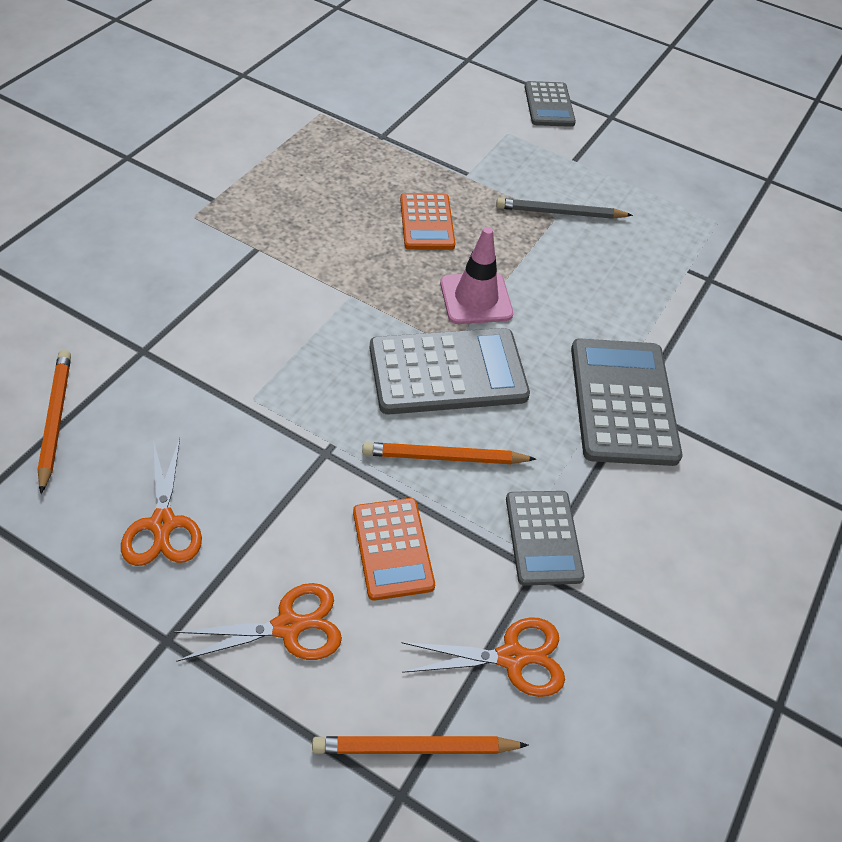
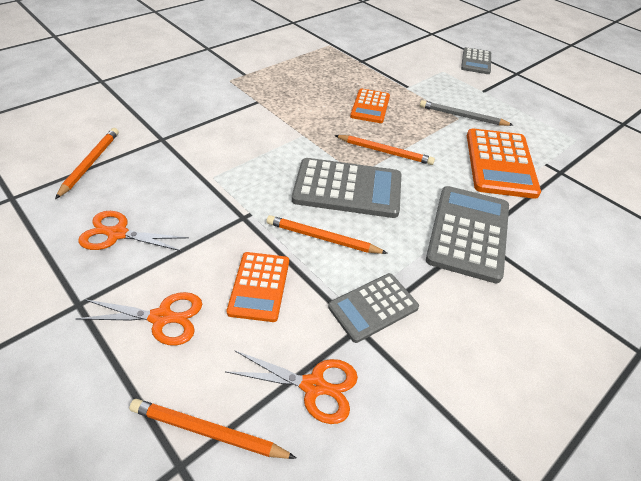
camera: 20 degrees right, 5 degrees down
(163, 524) = (118, 234): orange scissors -> orange scissors turned 90 degrees clockwise
(476, 299) = (385, 152): pink traffic cone -> orange pencil
(543, 538) = (373, 307): grey calculator -> grey calculator turned 45 degrees clockwise
(631, 283) = (500, 163): none -> orange calculator

